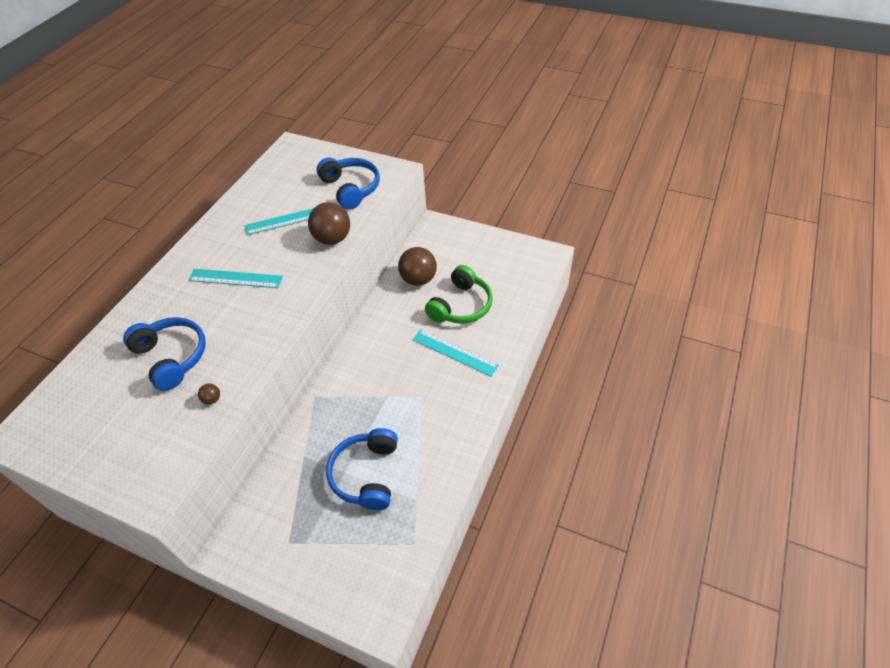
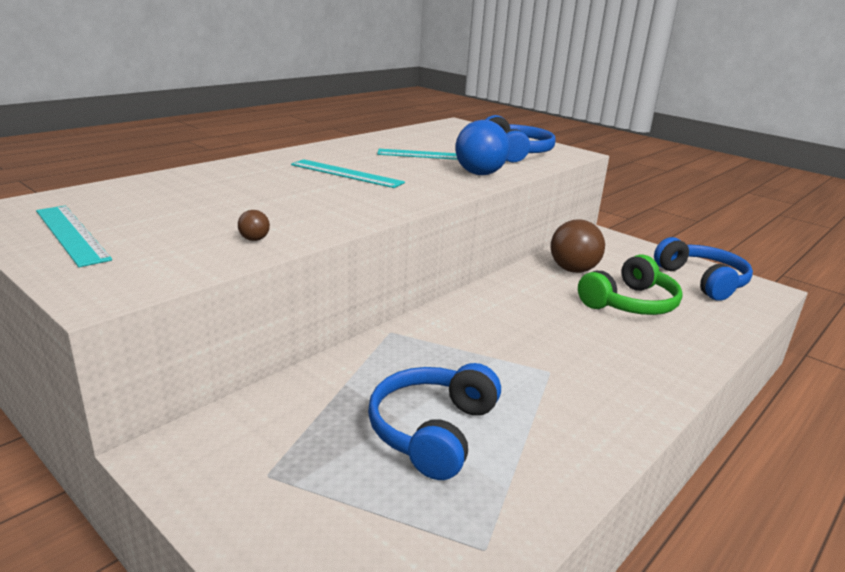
camera: 15 degrees right, 25 degrees down
(172, 357) = (231, 202): blue headphones -> blue headphones (702, 281)
(332, 239) = (479, 174): brown ball -> blue ball
(455, 352) = (613, 341): turquoise ruler -> turquoise ruler (71, 234)

